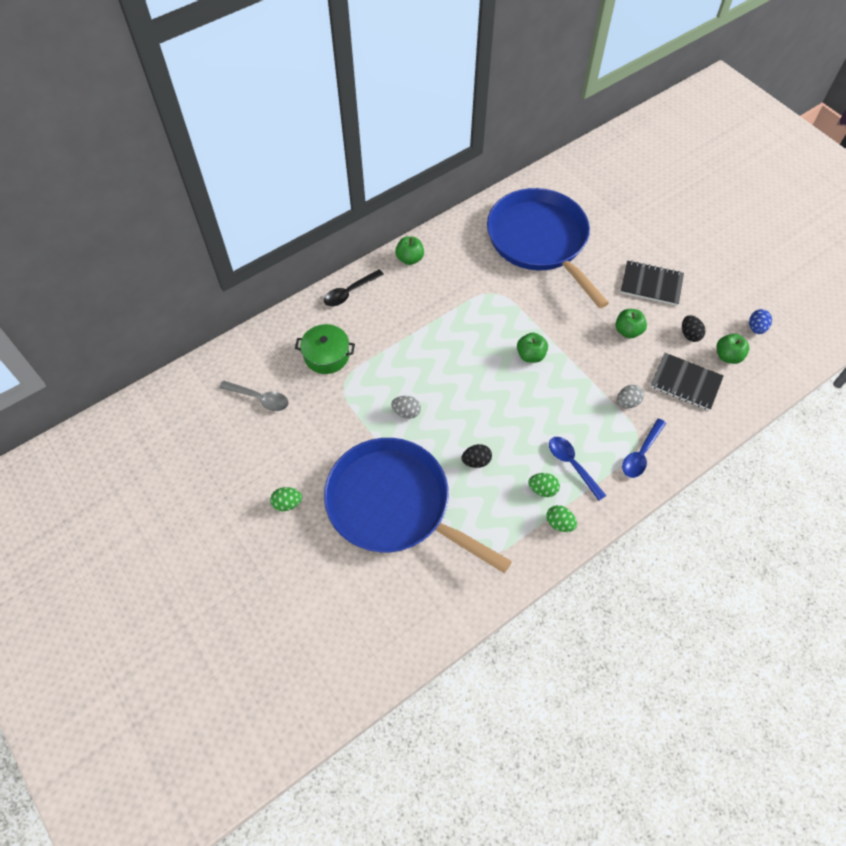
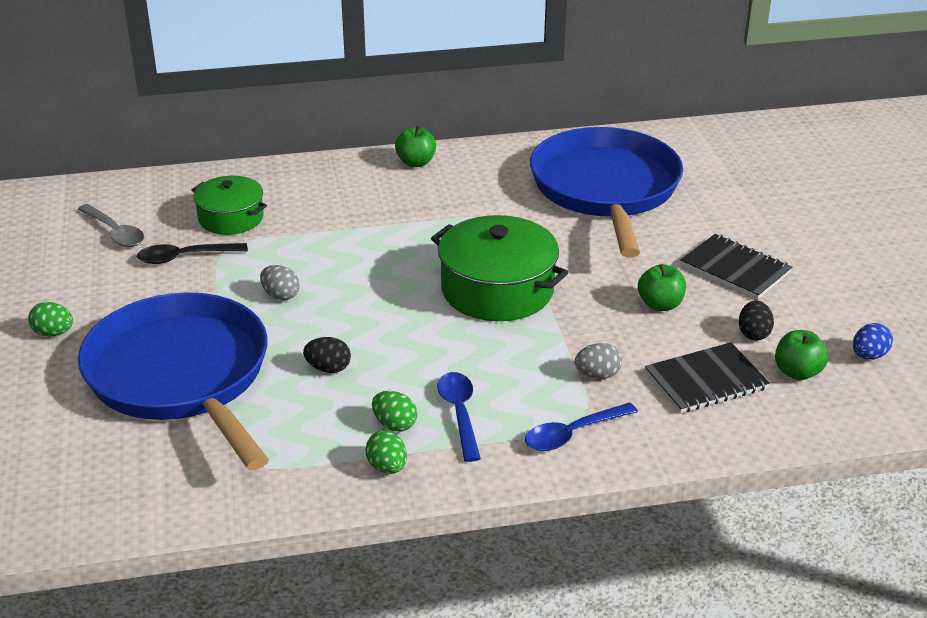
camera: 25 degrees right, 25 degrees down
(350, 292) = (313, 172): black spoon -> black spoon (185, 257)
(530, 355) = (497, 290): green apple -> green pot
(685, 383) = (706, 381): black notebook -> black notebook turned 75 degrees counterclockwise

